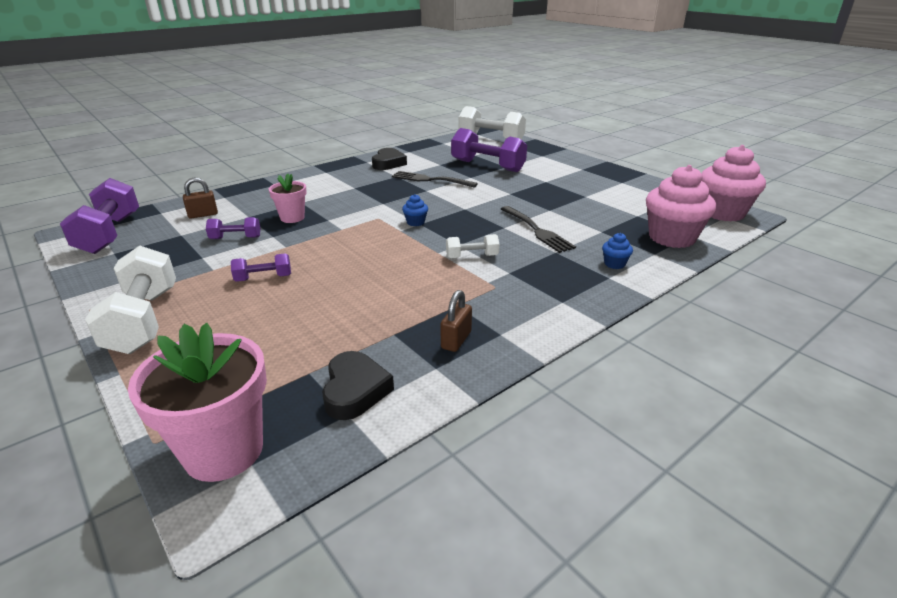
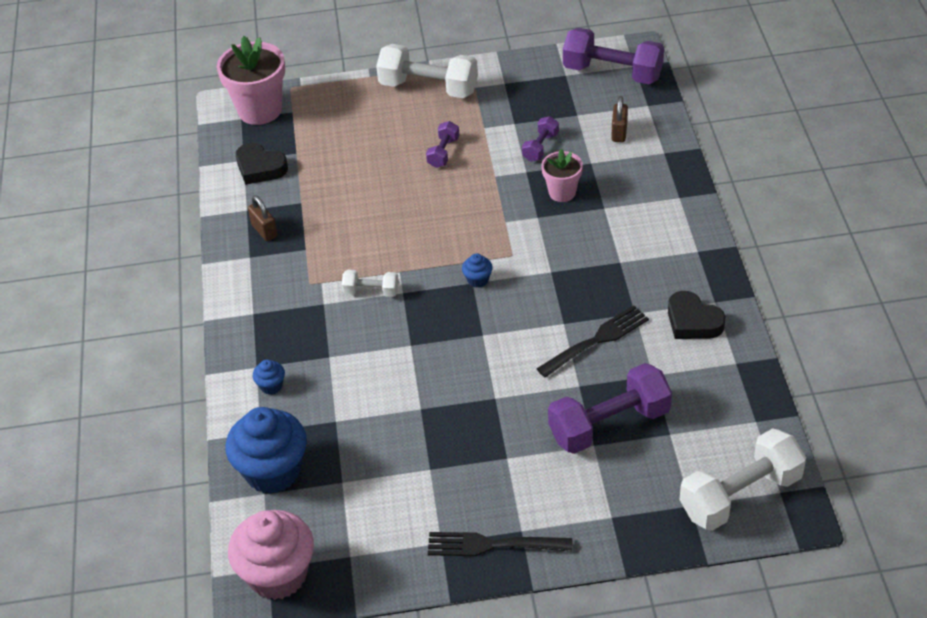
camera: 125 degrees right, 15 degrees up
(472, 256) = (371, 291): white dumbbell -> white dumbbell turned 75 degrees clockwise
(537, 230) = (381, 367): black fork -> black fork (492, 545)
(671, 238) = (273, 471): pink cupcake -> blue cupcake

